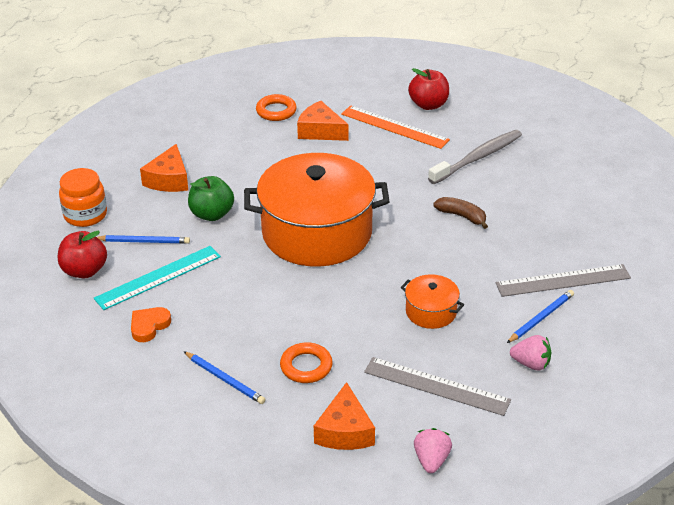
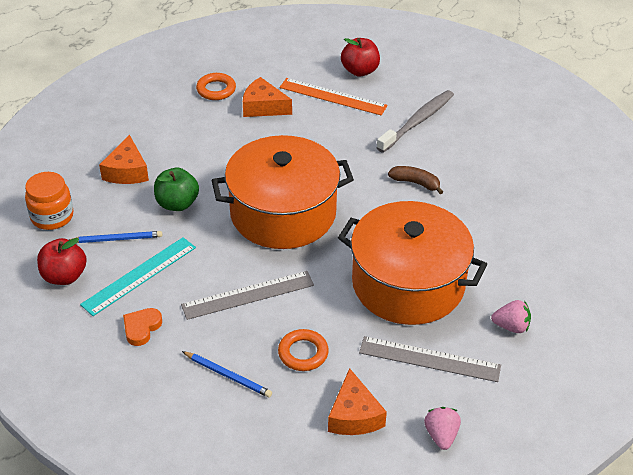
camera: 10 degrees left, 5 degrees up
(431, 312) = (408, 284): orange pot -> orange pot, size x2.32
(541, 318) = (510, 279): blue pencil -> none
(563, 280) = (522, 239): grey ruler -> grey ruler (248, 295)

